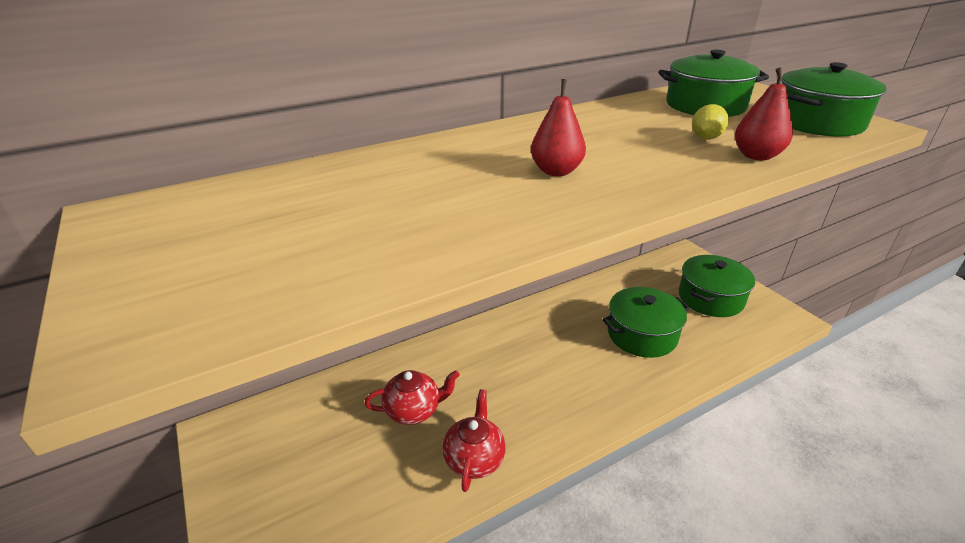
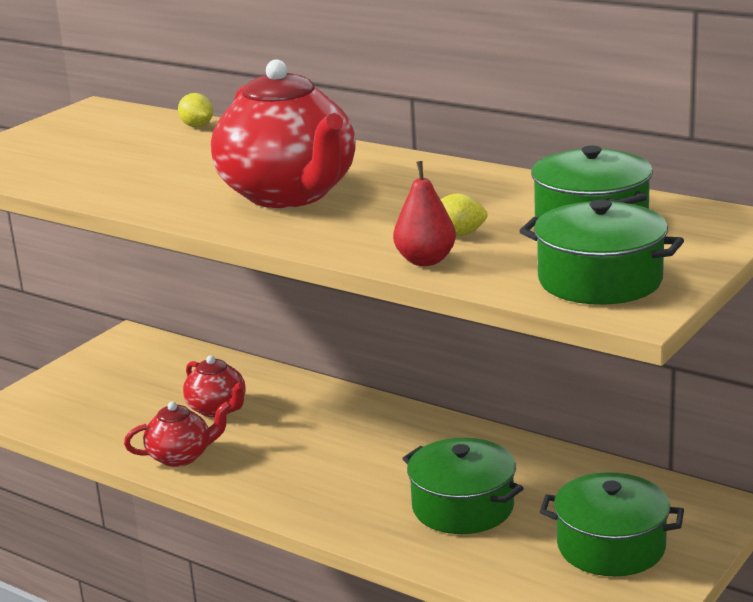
camera: 65 degrees right, 10 degrees down
(298, 174) = (197, 126): none -> yellow lemon
(556, 171) = (289, 195): red pear -> red teapot

